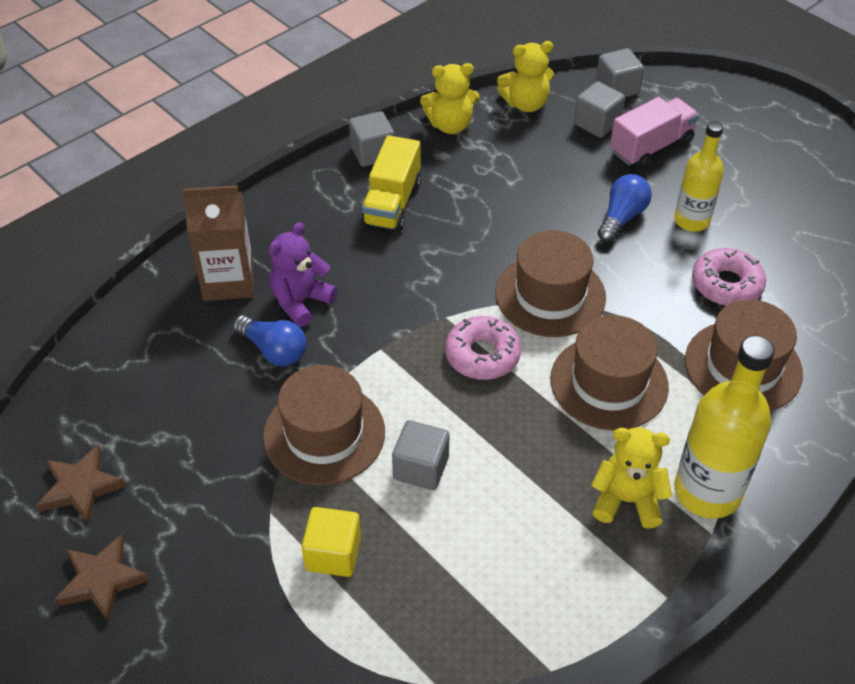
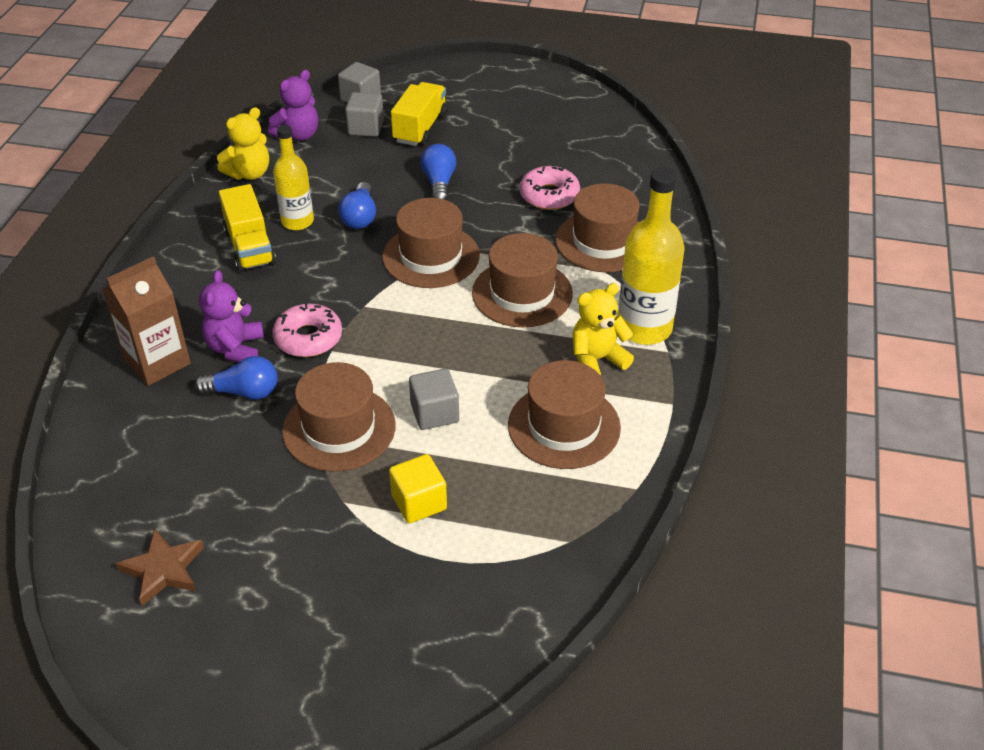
camera: 35 degrees left, 5 degrees down
(101, 580) = (245, 622): brown star -> none
(372, 153) = (200, 218): grey cube -> none
(482, 355) = (415, 318): pink donut -> pink donut (308, 338)
(516, 219) = (360, 217): none -> blue light bulb
(526, 104) = (298, 135): yellow teddy bear -> purple teddy bear
(533, 555) = (564, 426): none -> brown hat
(651, 147) = (420, 128): pink truck -> yellow truck
(691, 221) = (491, 165): yellow bottle -> yellow bottle (297, 221)

